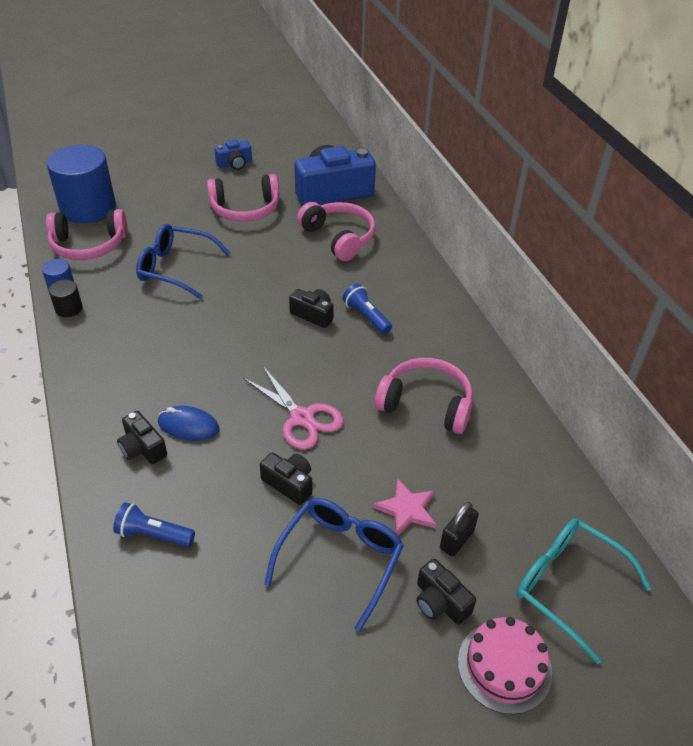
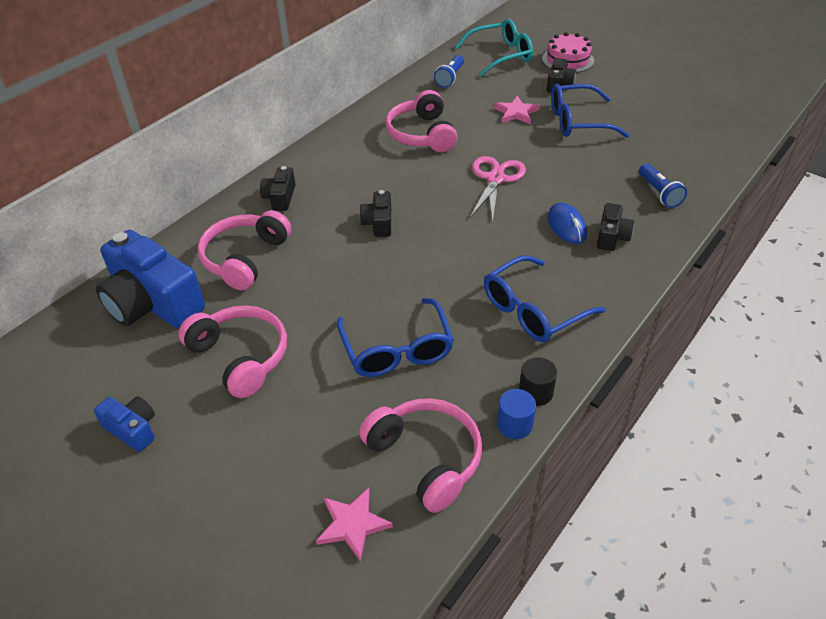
camera: 120 degrees left, 0 degrees up
(88, 208) = (352, 524): blue cylinder -> pink star
(129, 347) = (533, 310): none -> blue glasses
(289, 483) = (554, 160): black camera -> black camera (280, 197)
(366, 317) = (353, 194): blue flashlight -> blue flashlight (450, 78)
(457, 540) = (515, 91): black padlock -> none
(568, 586) = (501, 55): turquoise glasses -> turquoise glasses turned 120 degrees counterclockwise

